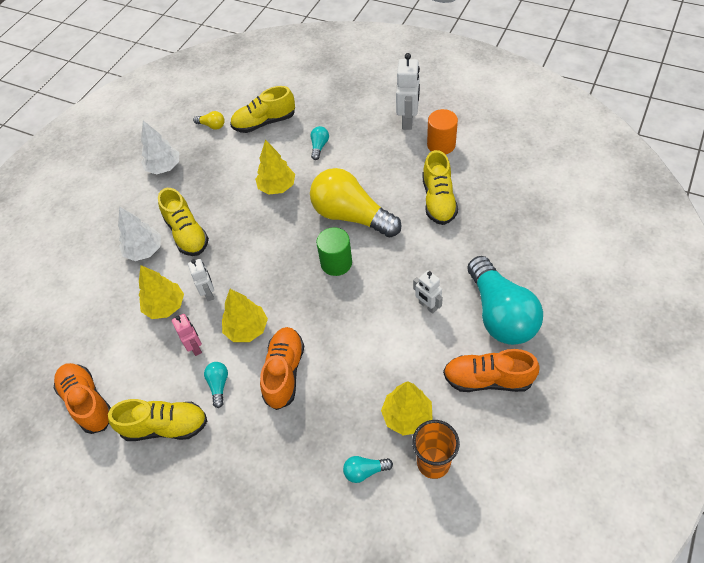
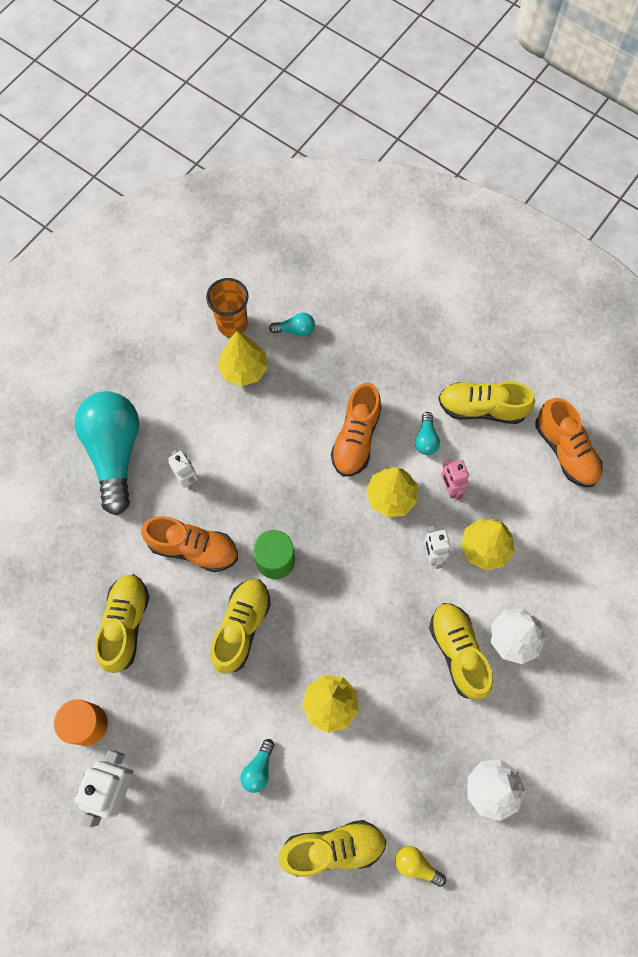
camera: 175 degrees left, 15 degrees up
(351, 216) = (241, 627): yellow light bulb -> yellow shoe
(487, 379) = (155, 387): orange shoe -> orange shoe (193, 548)

